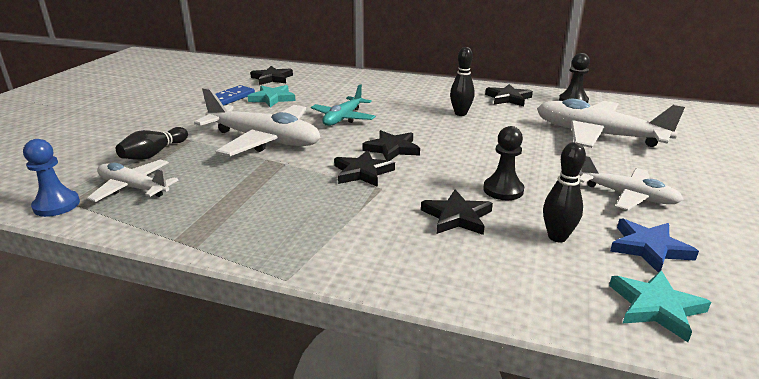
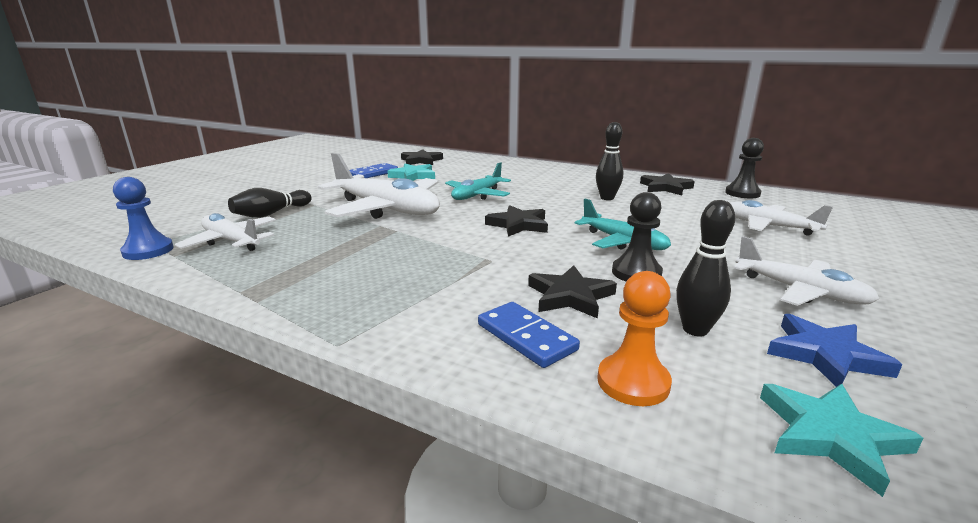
camera: 10 degrees right, 5 degrees down
(362, 172) = (476, 244): black star -> none
(434, 256) = (526, 337): none -> blue domino
(486, 160) = (623, 242): none -> turquoise plane
(521, 284) = (633, 382): none -> orange pawn
(597, 135) = (767, 226): white plane -> white plane, size x0.59

